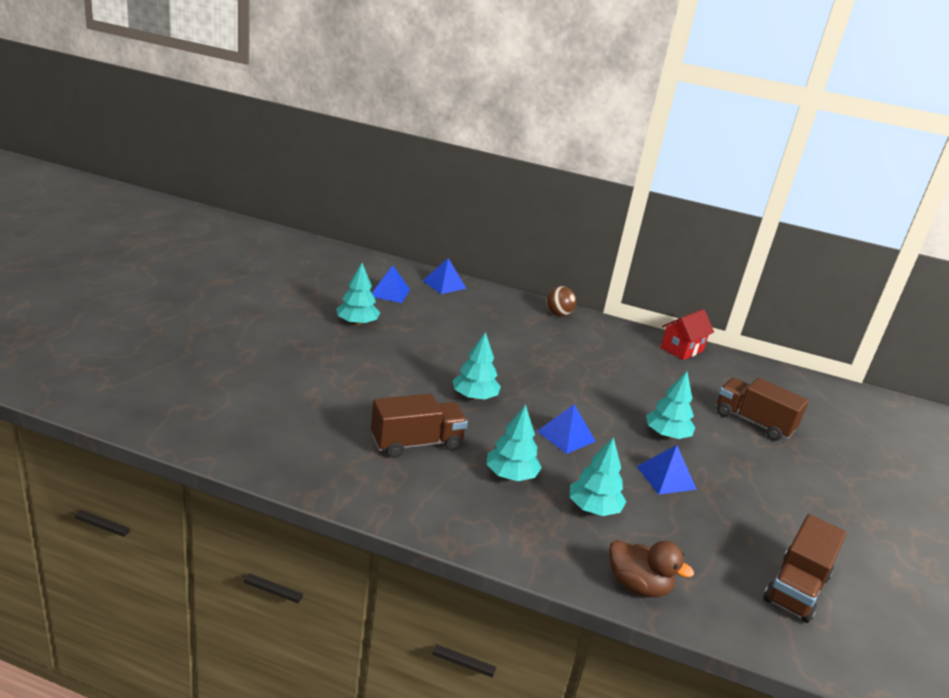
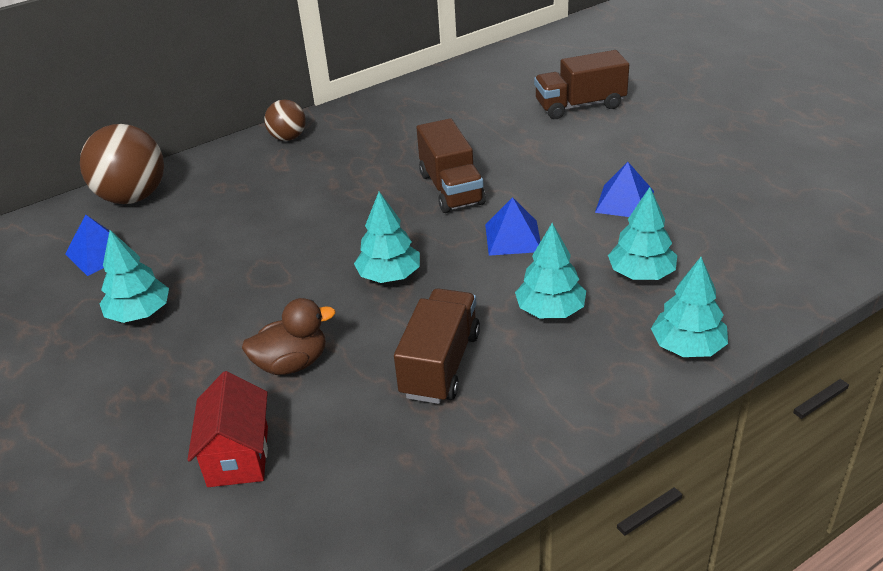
camera: 45 degrees left, 10 degrees up
(444, 284) = (133, 197): blue pyramid -> brown ball
(638, 586) = (768, 298): brown duck -> brown duck (292, 363)
(666, 435) = (560, 168): turquoise tree -> turquoise tree (687, 347)
(681, 349) = (430, 87): red house -> red house (238, 456)
(796, 588) = (816, 201): brown truck -> brown truck (451, 189)

